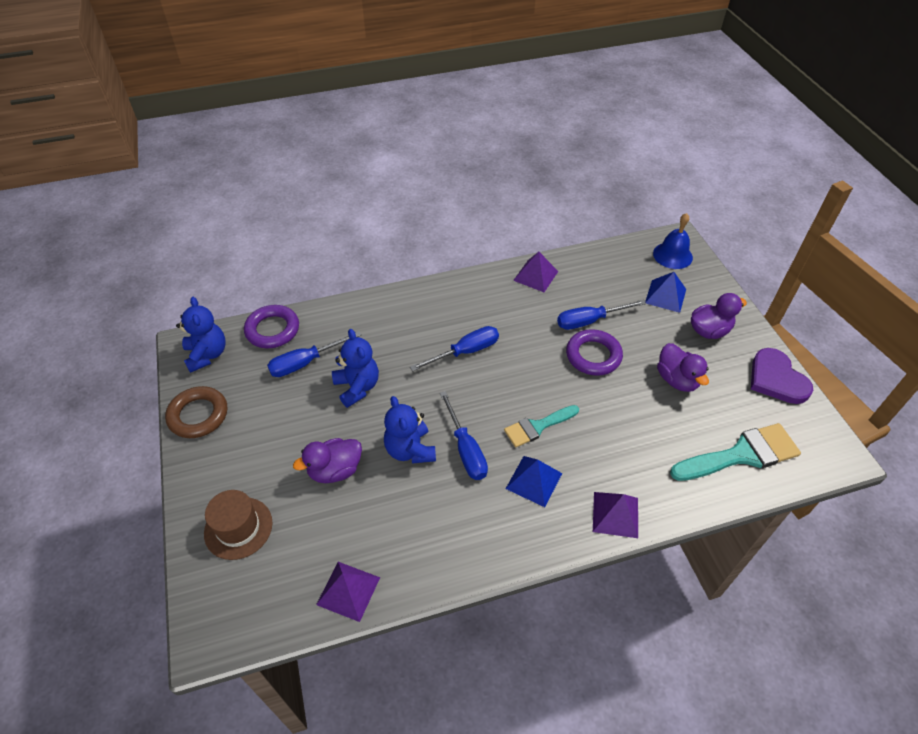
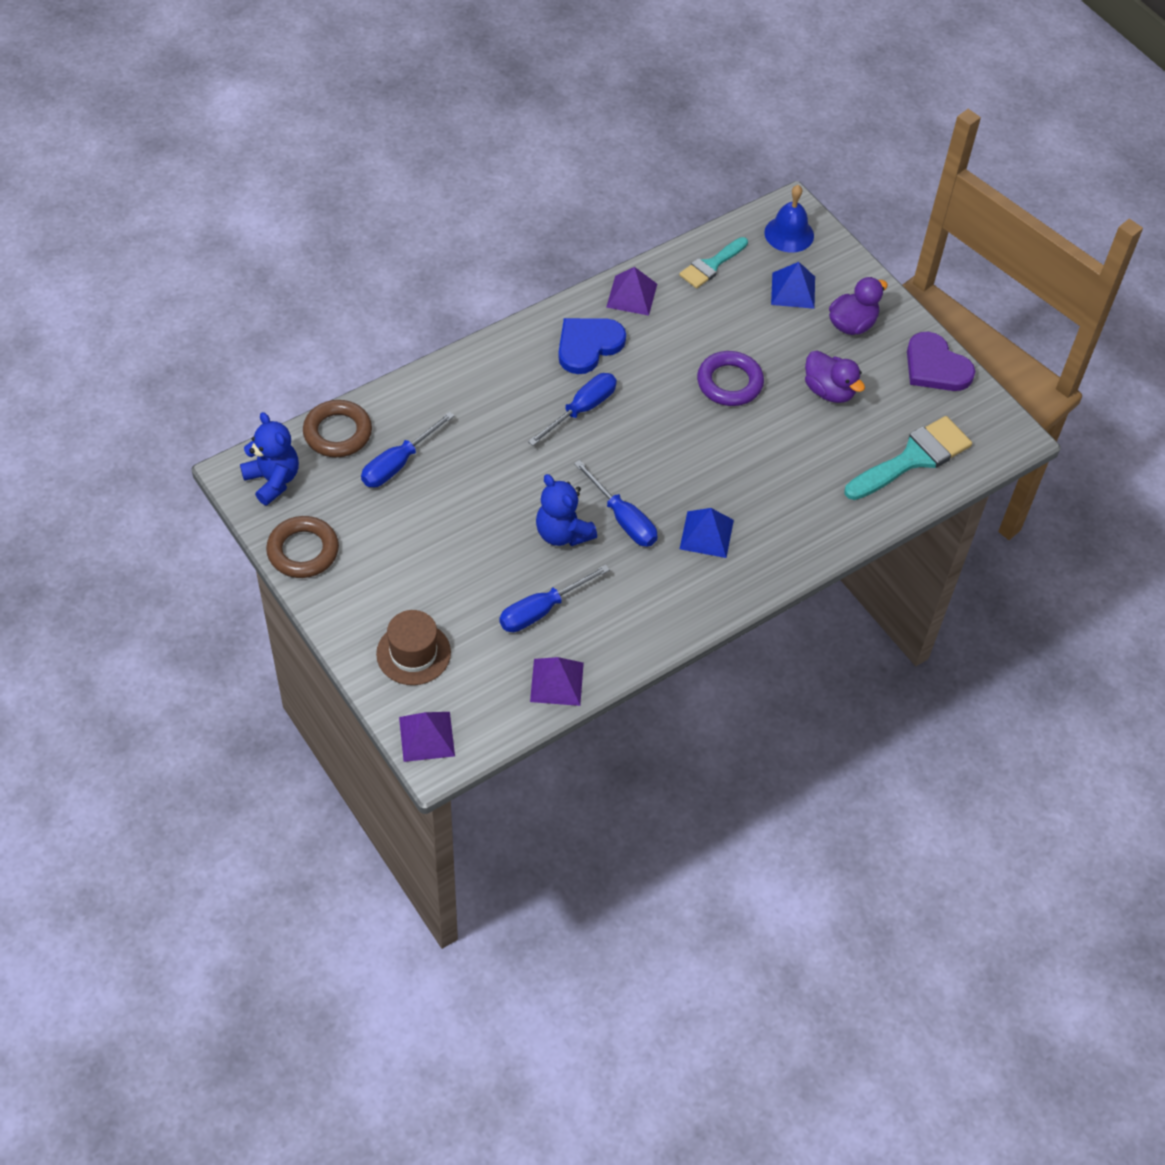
camera: 20 degrees left, 5 degrees up
(272, 330) = (337, 433): purple ring -> brown ring
(335, 470) = (490, 573): purple duck -> none
(357, 387) = (473, 478): blue teddy bear -> none
(489, 305) = (588, 345): none -> blue heart
(537, 426) = (692, 477): turquoise brush -> turquoise brush (711, 265)
(589, 321) = (713, 341): blue screwdriver -> blue screwdriver (542, 610)
(615, 514) = (799, 548): purple pyramid -> purple pyramid (427, 736)

